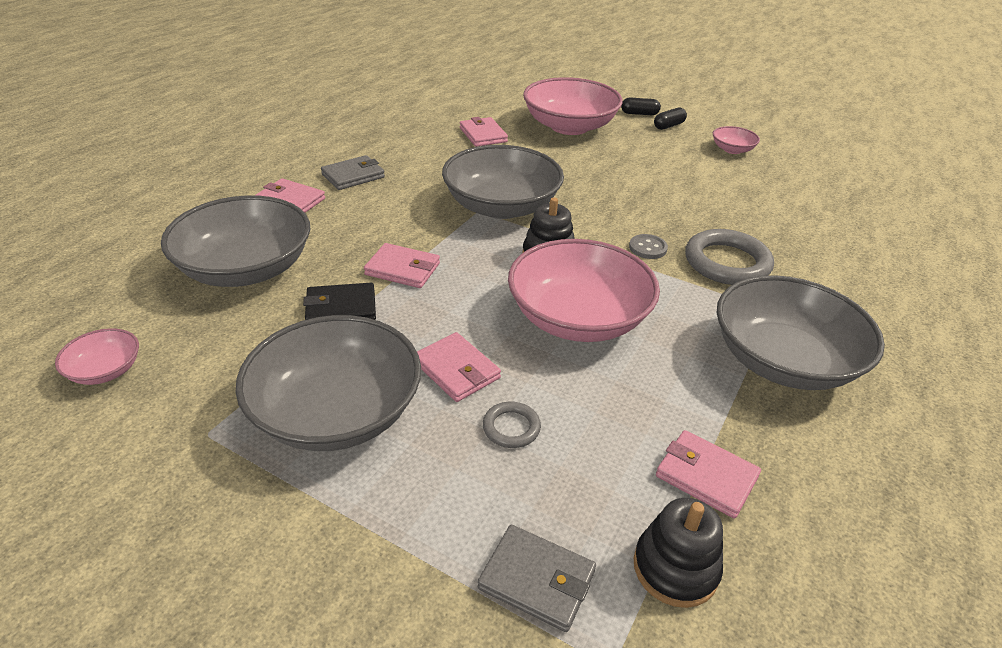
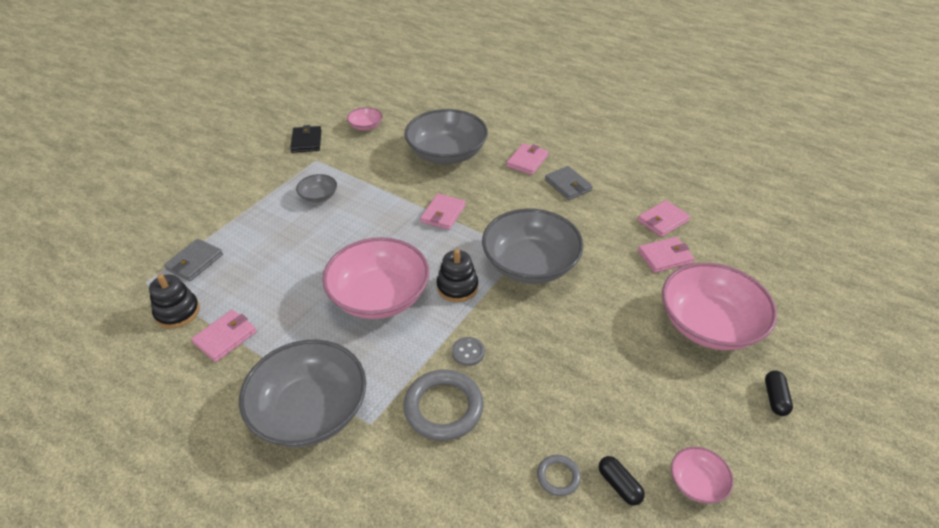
camera: 95 degrees right, 5 degrees up
(336, 412) = (318, 196): grey bowl -> grey bowl, size x0.45
(341, 308) = (404, 191): black wallet -> black wallet (306, 141)
(456, 370) = (340, 238): pink wallet -> pink wallet (663, 221)
(511, 427) = (288, 258): grey ring -> grey ring (558, 477)
(668, 126) = (748, 424): black capsule -> black capsule (619, 485)

